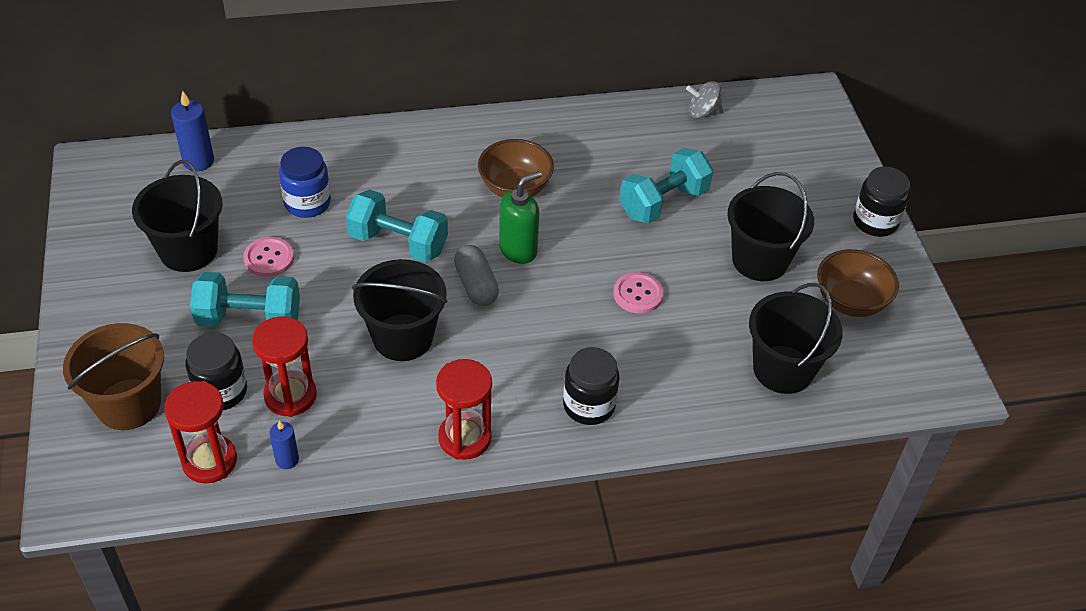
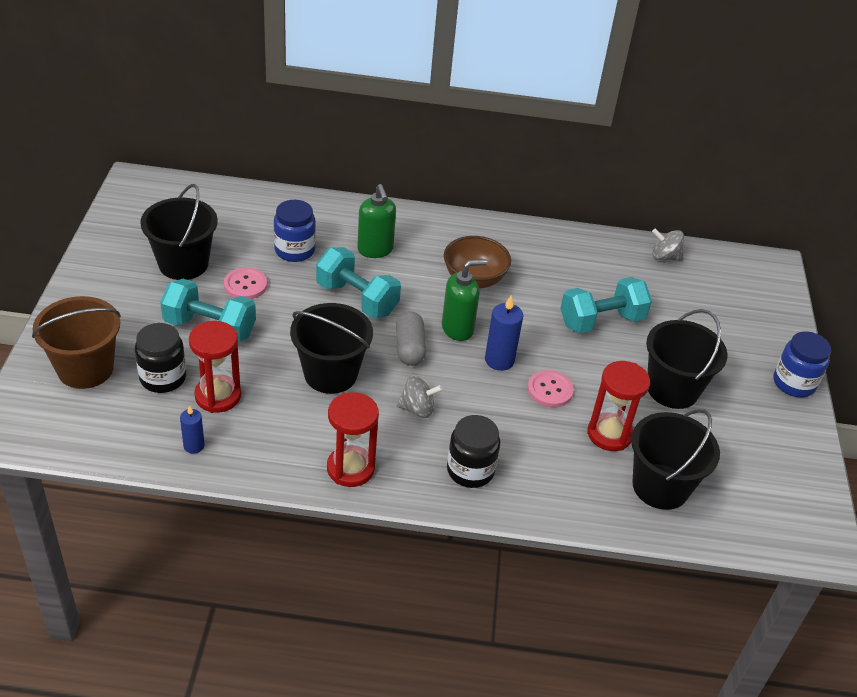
camera: 15 degrees right, 5 degrees down
(198, 161) = (220, 199): blue candle -> blue candle (499, 360)
(209, 461) = (130, 430): red hourglass -> red hourglass (609, 434)
(396, 180) = (375, 250): none -> green soap dispenser
(509, 352) = (417, 409): none -> grey spinning top
(850, 301) = (745, 445): brown bowl -> none
(875, 222) = (794, 383): black jar -> blue jar

